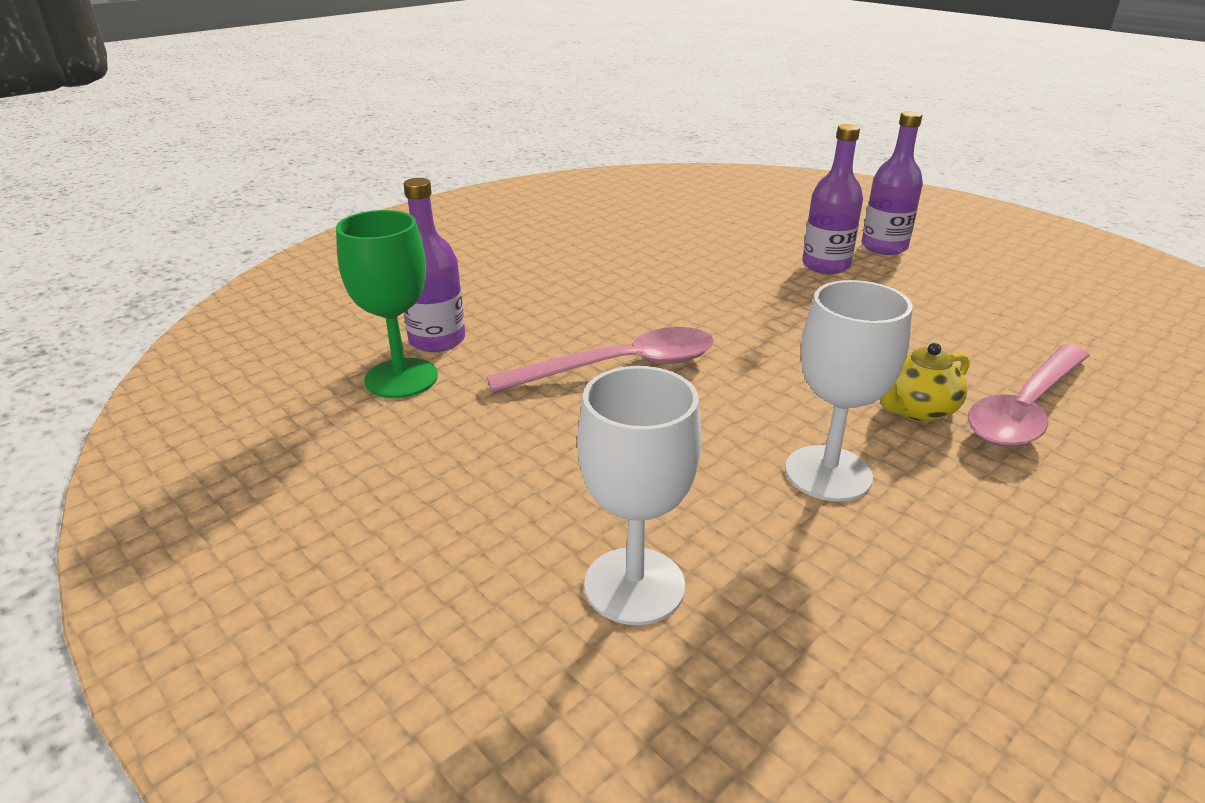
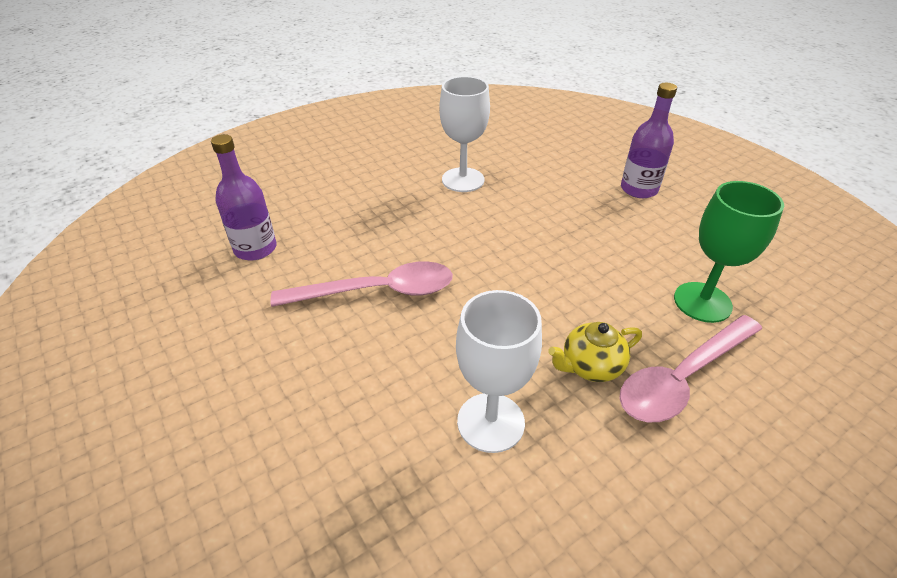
camera: 10 degrees right, 10 degrees up
(401, 378) = (215, 283): green goblet -> green goblet (702, 302)
(634, 585) = (297, 511): white goblet -> white goblet (463, 180)
(825, 265) = (582, 204): purple bottle -> none

